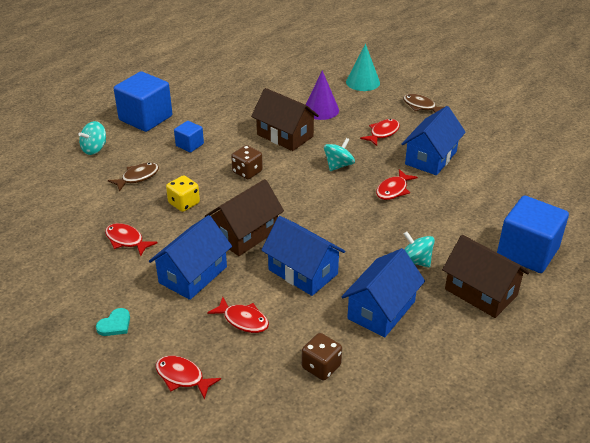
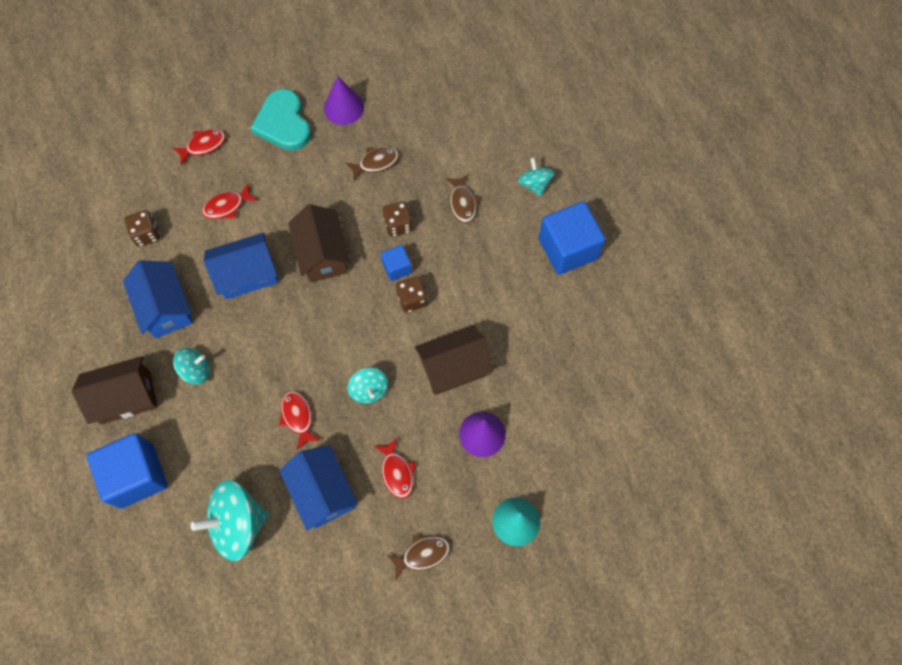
camera: 120 degrees right, 30 degrees up
(70, 288) = (344, 107): none -> purple cone
(115, 324) = (283, 123): turquoise heart -> turquoise heart, size x2.21
(126, 240) = (376, 163): red fish -> brown fish
(184, 203) = (398, 225): yellow dice -> brown dice
(189, 145) = (491, 269): blue cube -> blue cube (397, 267)
(193, 274) = (300, 193): blue house -> none
(495, 185) = (238, 524): none -> turquoise spinning top

